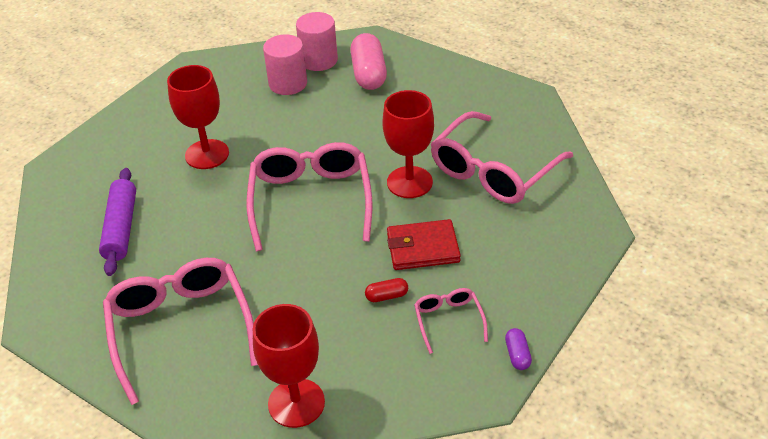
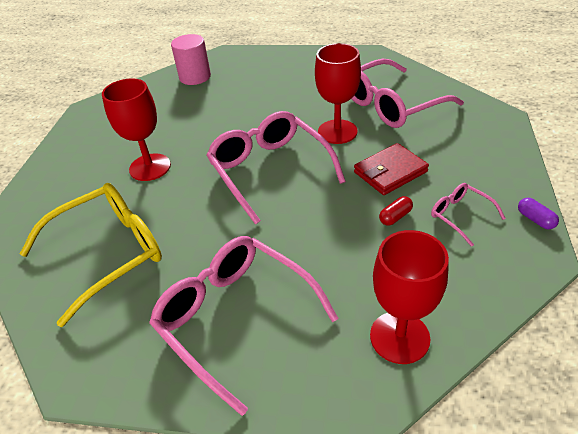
camera: 25 degrees left, 0 degrees up
(121, 228) = (109, 253): purple rolling pin -> yellow glasses
(288, 83) = (182, 98): pink cylinder -> none
(369, 74) = (242, 74): pink capsule -> none
(493, 171) = (391, 105): pink glasses -> pink glasses turned 45 degrees clockwise

